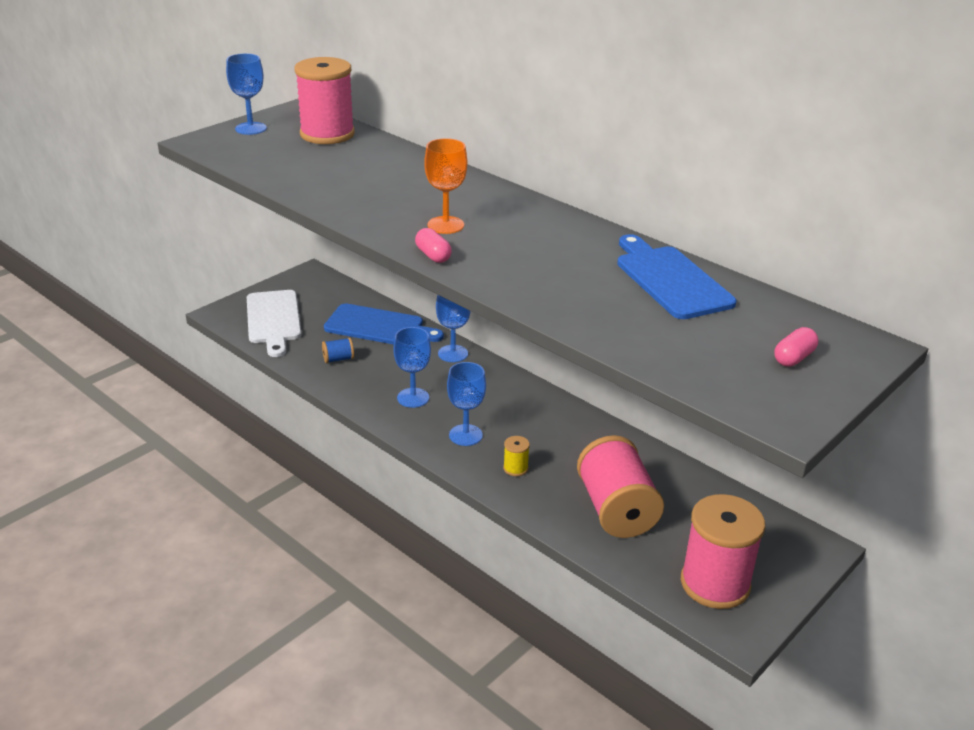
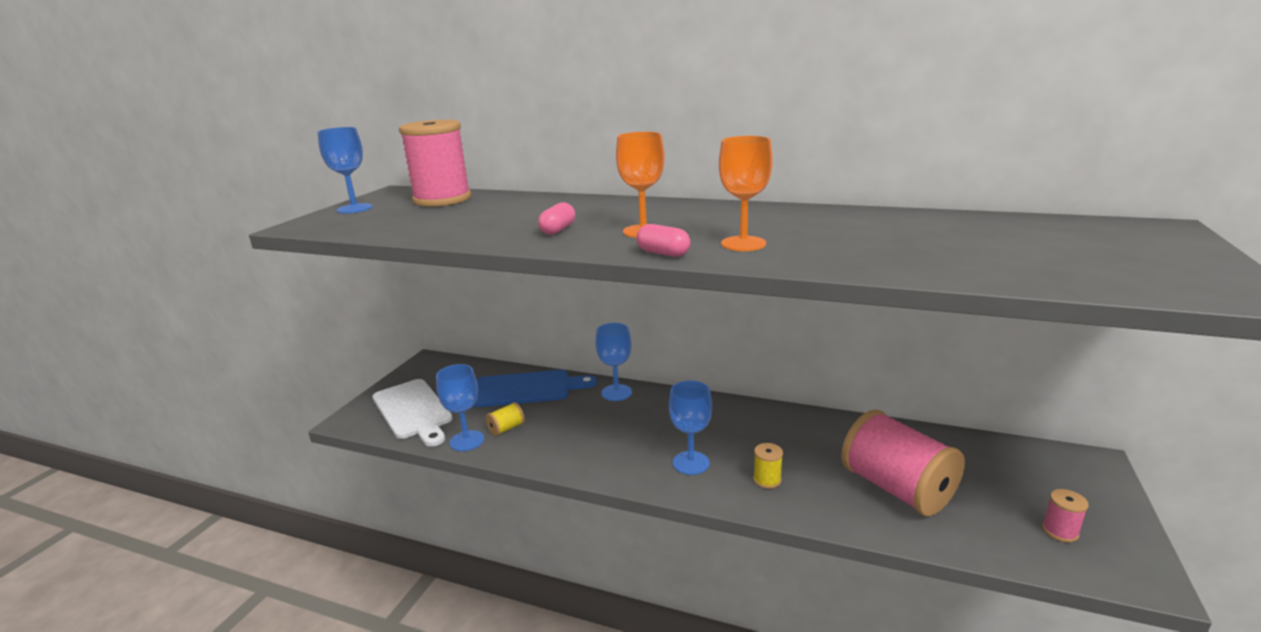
camera: 20 degrees left, 10 degrees down
(338, 359) = (506, 428): blue spool -> yellow spool
(413, 398) = (610, 443): blue goblet -> blue goblet (467, 441)
(504, 263) = (743, 244): none -> orange goblet
(670, 280) = (912, 224): blue cutting board -> none
(715, 583) = (1060, 531): pink spool -> pink spool, size x0.41
(794, 358) = (1127, 248): pink capsule -> pink capsule (558, 230)

